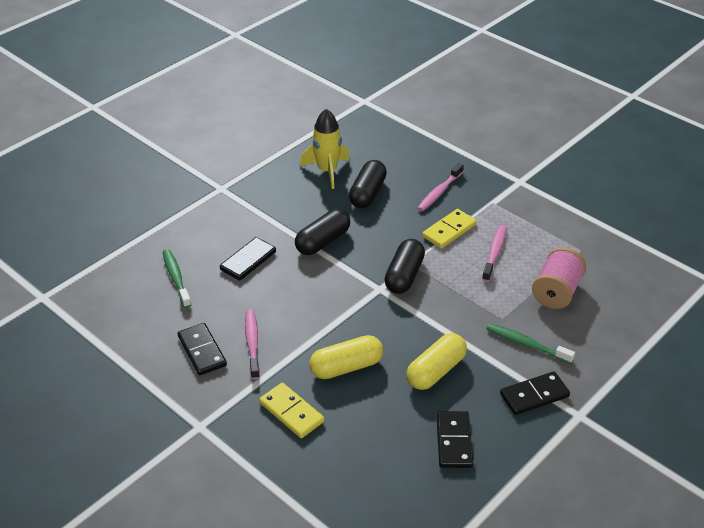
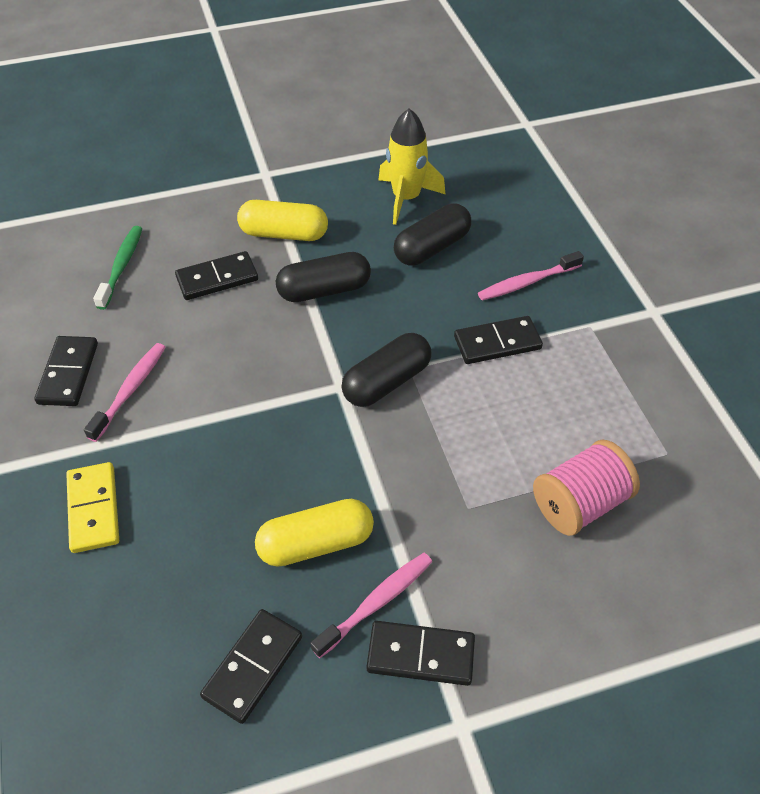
camera: 30 degrees right, 10 degrees up
(346, 367) = (209, 479): yellow capsule -> yellow capsule (284, 234)
(449, 231) = (497, 343): yellow domino -> black domino
(494, 253) = (535, 402): pink toothbrush -> pink toothbrush (376, 603)
(526, 344) = (473, 565): green toothbrush -> none

